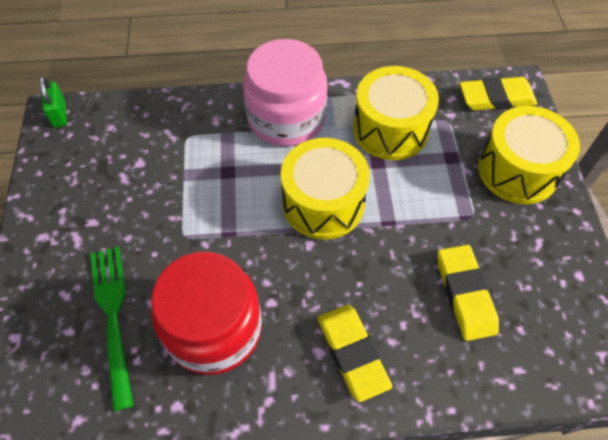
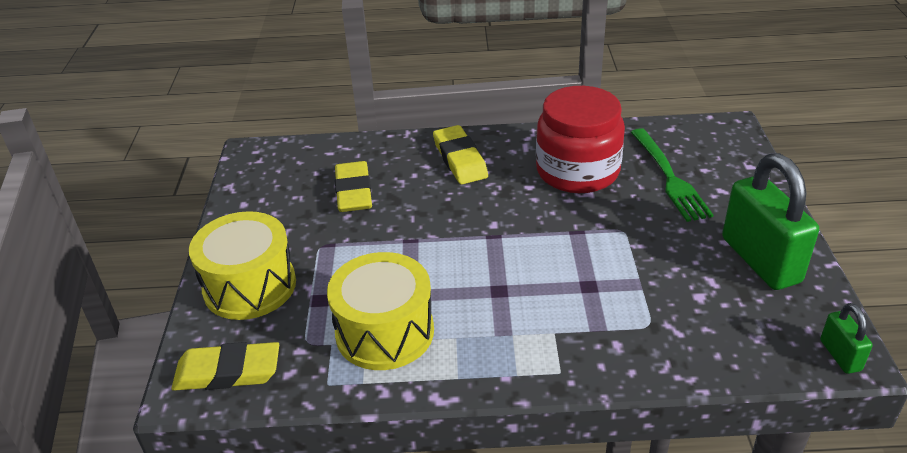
camera: 175 degrees left, 20 degrees down
(72, 199) = (760, 260): none -> green padlock
(286, 118) = (521, 347): pink jar -> none
(323, 203) = (477, 256): yellow drum -> none

